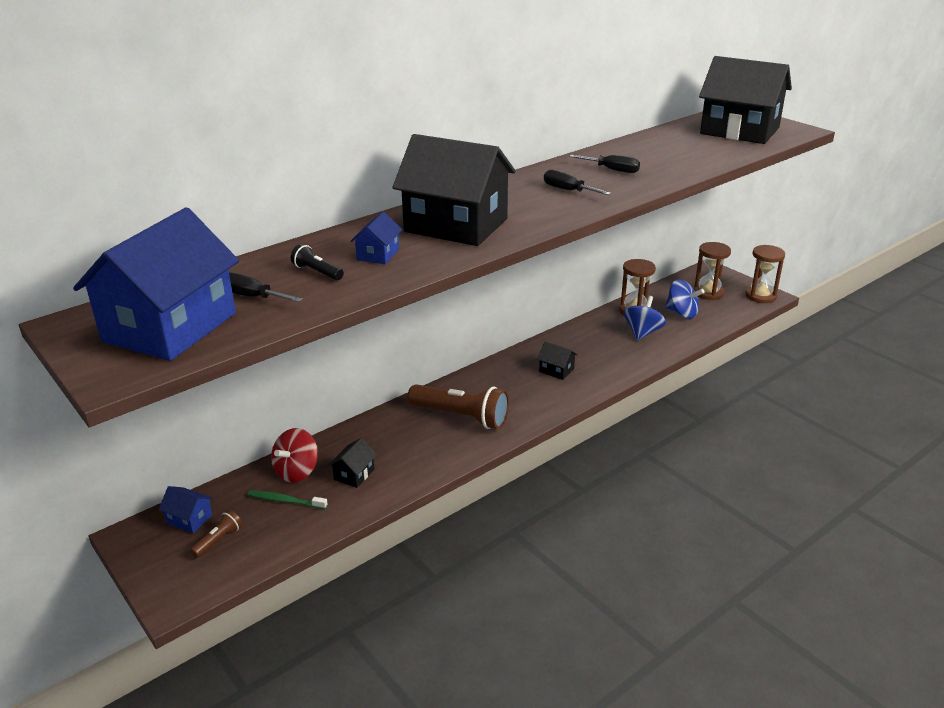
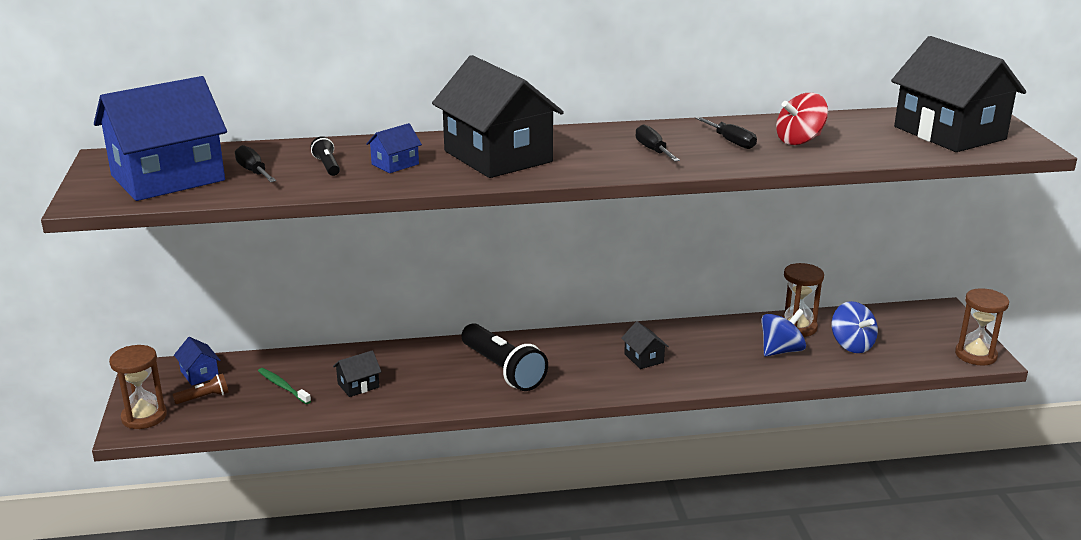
camera: 30 degrees right, 5 degrees down
(297, 471) = (315, 367): red spinning top -> red spinning top (799, 140)
(461, 417) = (503, 370): brown flashlight -> black flashlight
(708, 293) = (911, 333): brown hourglass -> brown hourglass (144, 417)

